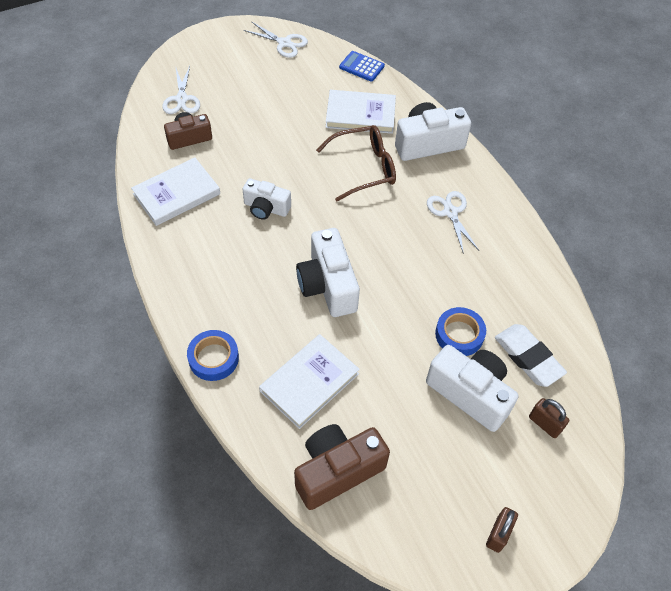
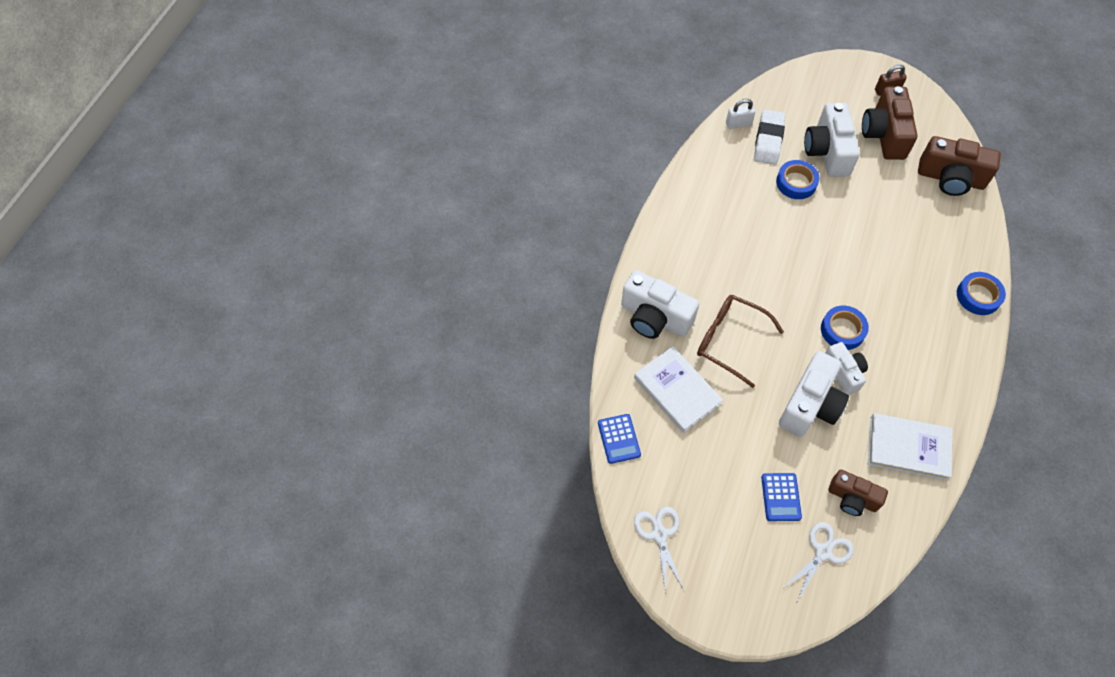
camera: 130 degrees left, 5 degrees up
(234, 107) = (781, 497): none -> blue calculator
(296, 238) = (842, 330): none -> blue tape
(309, 382) = (924, 233): white book -> none
(327, 285) = (852, 279): white camera -> white camera (810, 405)
(444, 466) = (884, 135): none -> brown camera
(450, 212) = (706, 254): white scissors -> none
(544, 424) = (801, 108): brown padlock -> none
(569, 350) = (738, 124): none -> white padlock

